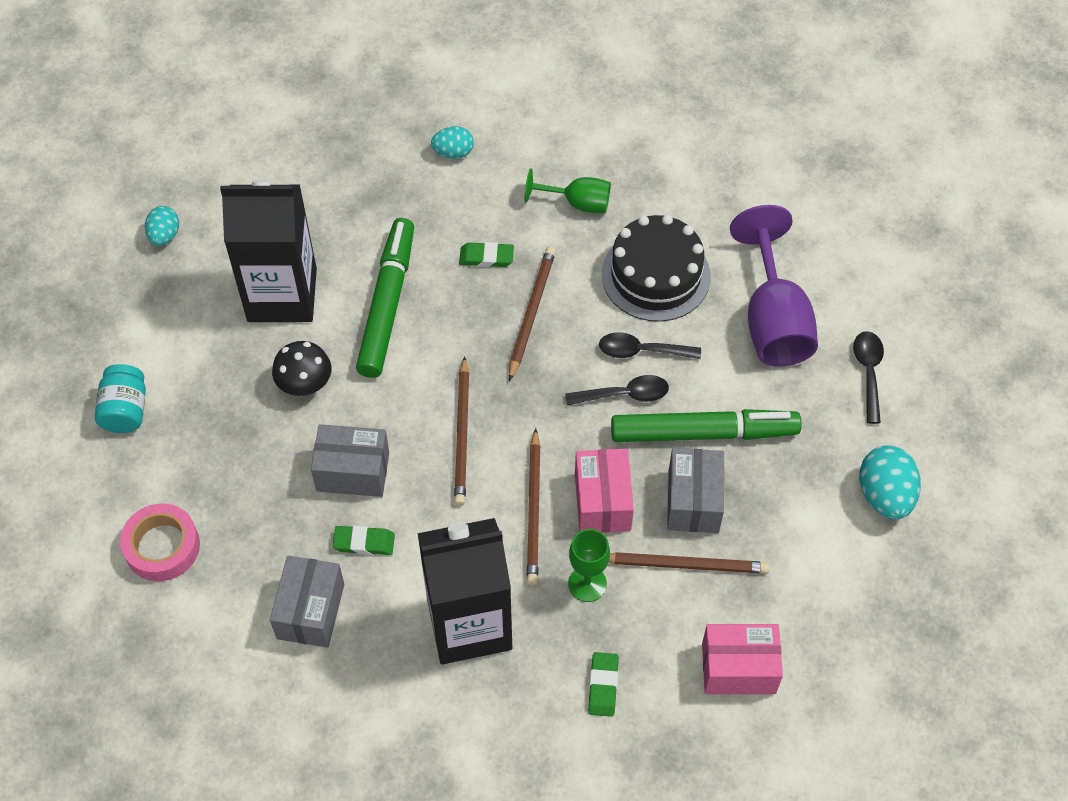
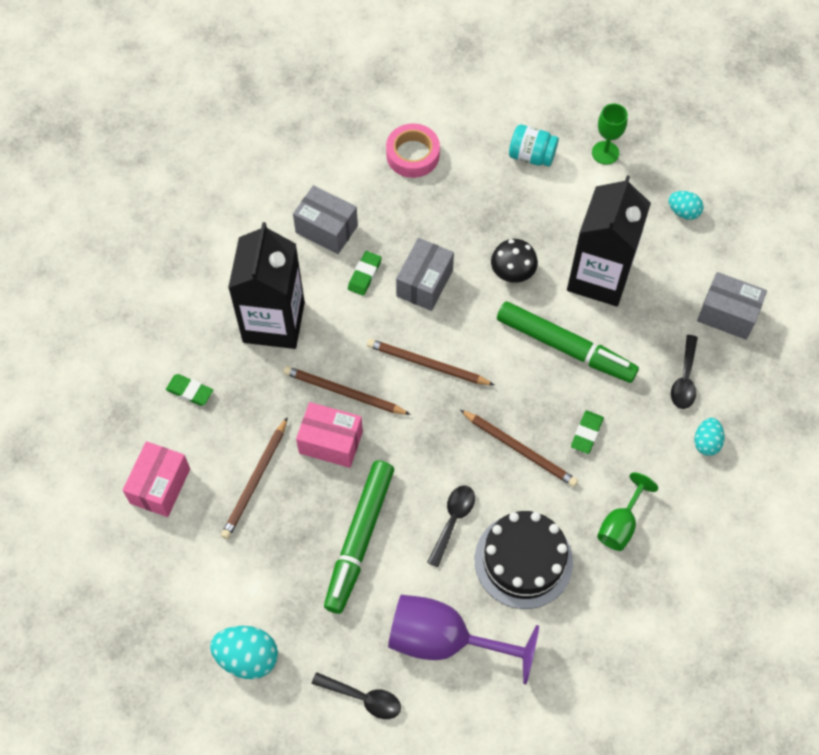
camera: 110 degrees right, 5 degrees up
(587, 584) = (270, 408): green goblet -> green goblet (605, 153)
(624, 394) = (417, 492): black spoon -> black spoon (684, 379)
(693, 501) = (304, 507): grey box -> grey box (727, 314)

